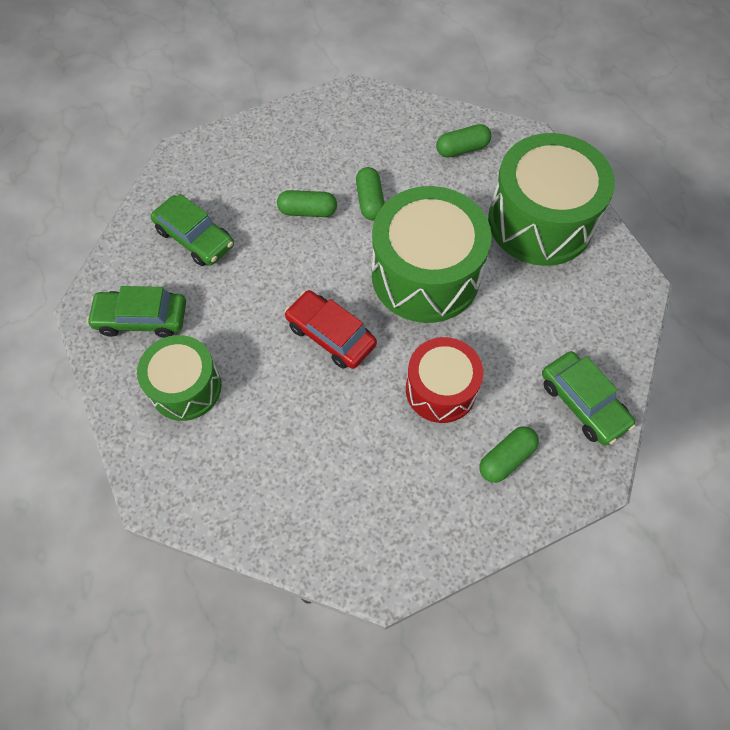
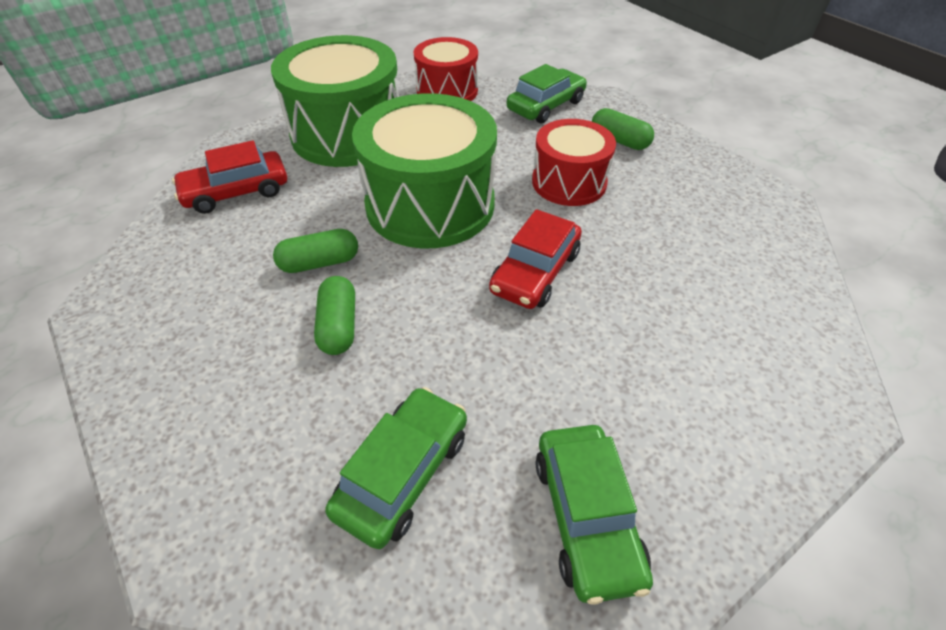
camera: 100 degrees left, 15 degrees down
(186, 387) = (675, 414): green drum -> none
(462, 149) = (236, 192): green capsule -> red car
(619, 311) = (447, 91): none -> red drum

